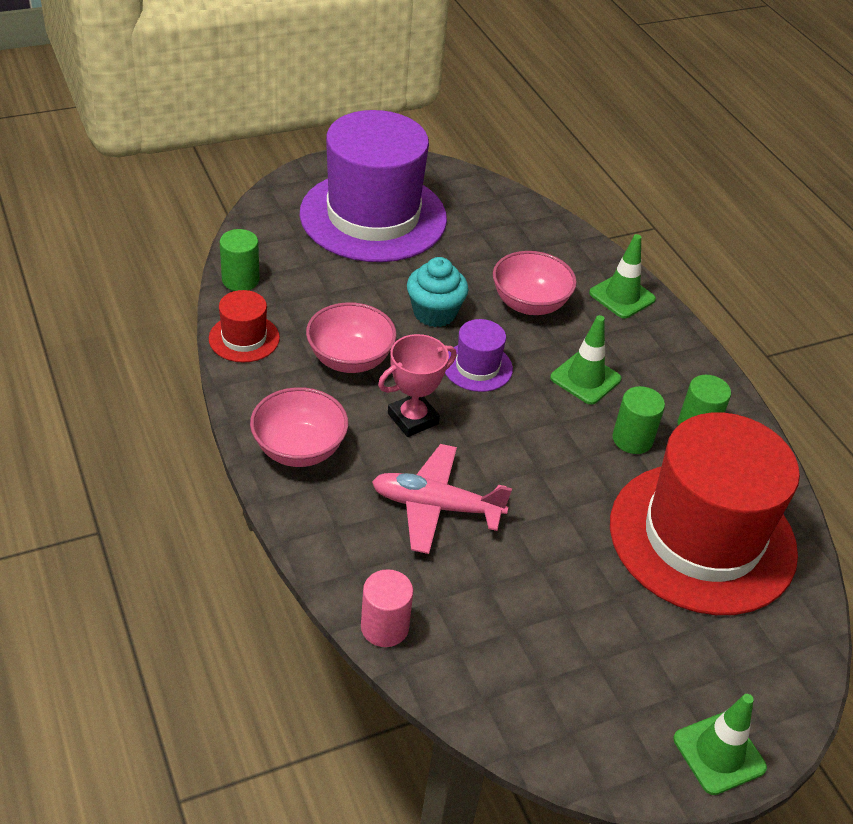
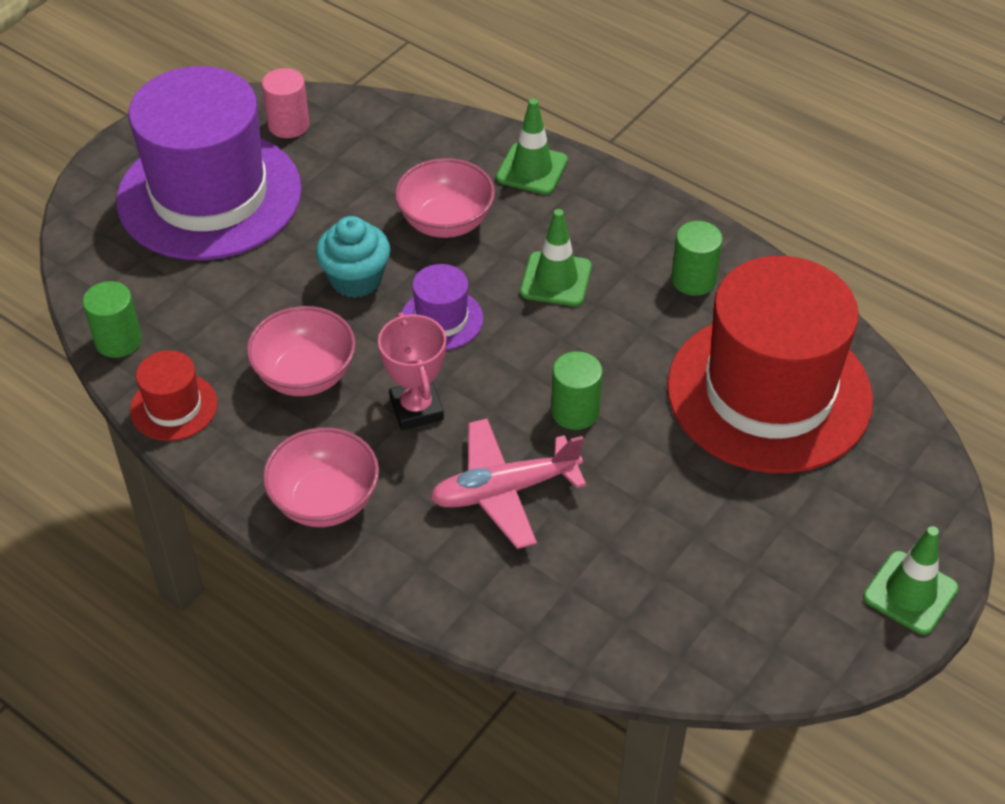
camera: 25 degrees left, 5 degrees up
(384, 627) = (541, 639): pink cylinder -> pink cylinder (288, 125)
(413, 419) = (416, 409): pink trophy -> pink trophy turned 45 degrees counterclockwise
(632, 439) = (642, 323): green cylinder -> green cylinder (575, 411)

